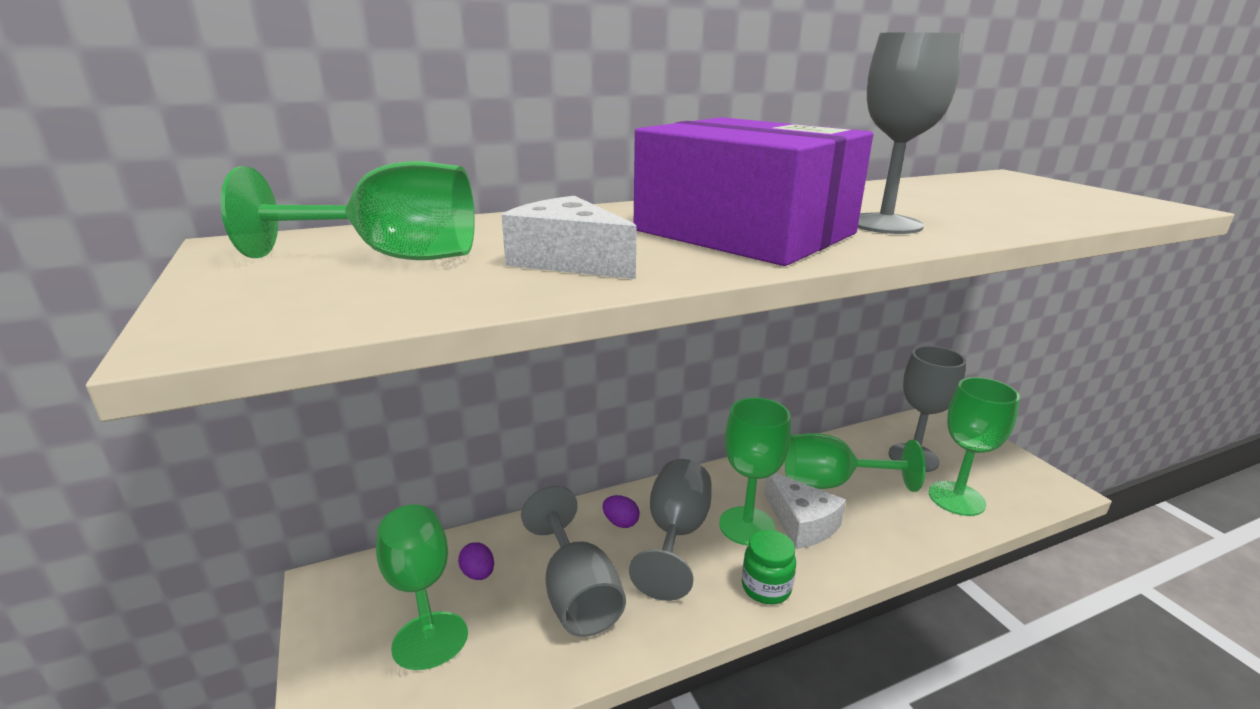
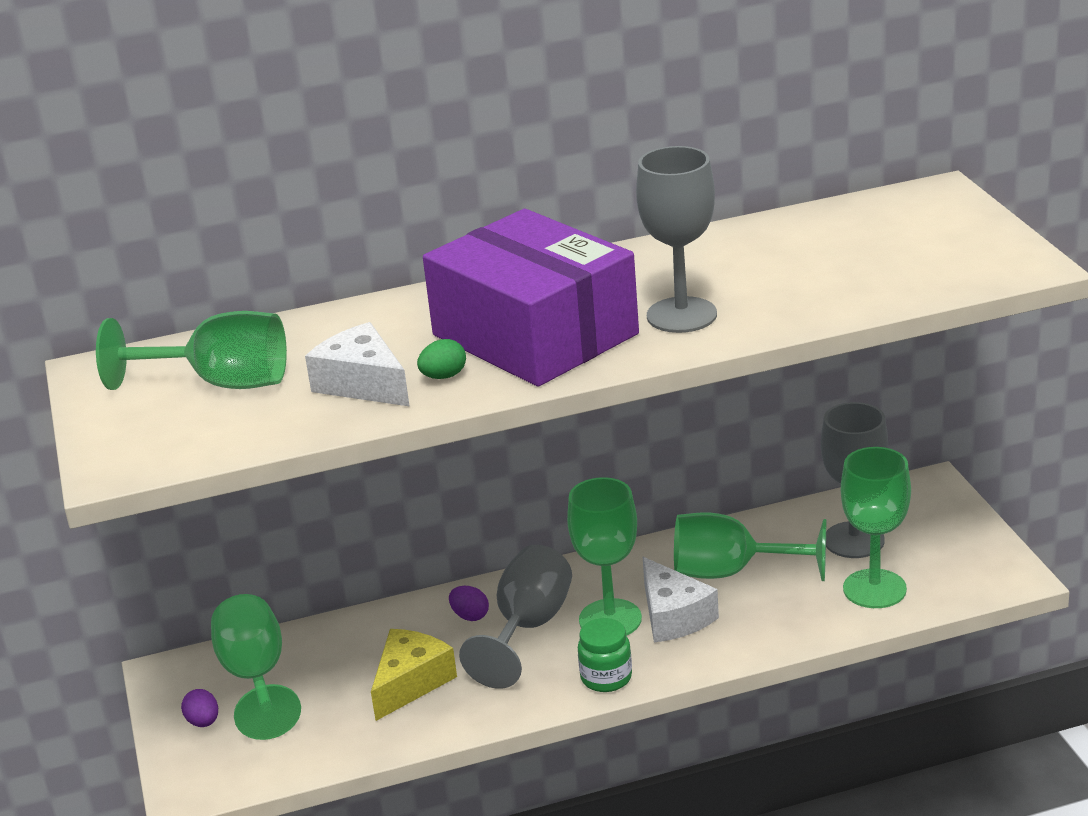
camera: 10 degrees right, 5 degrees up
(478, 574) = (313, 664): purple egg -> purple egg (203, 722)
(576, 594) = (411, 682): grey goblet -> yellow cheese
(664, 257) = (444, 376): none -> green egg

